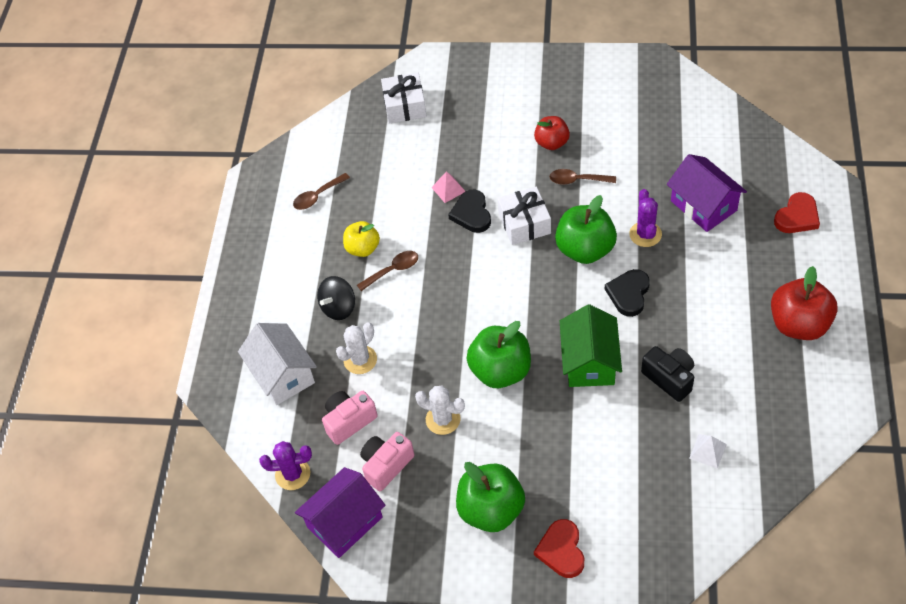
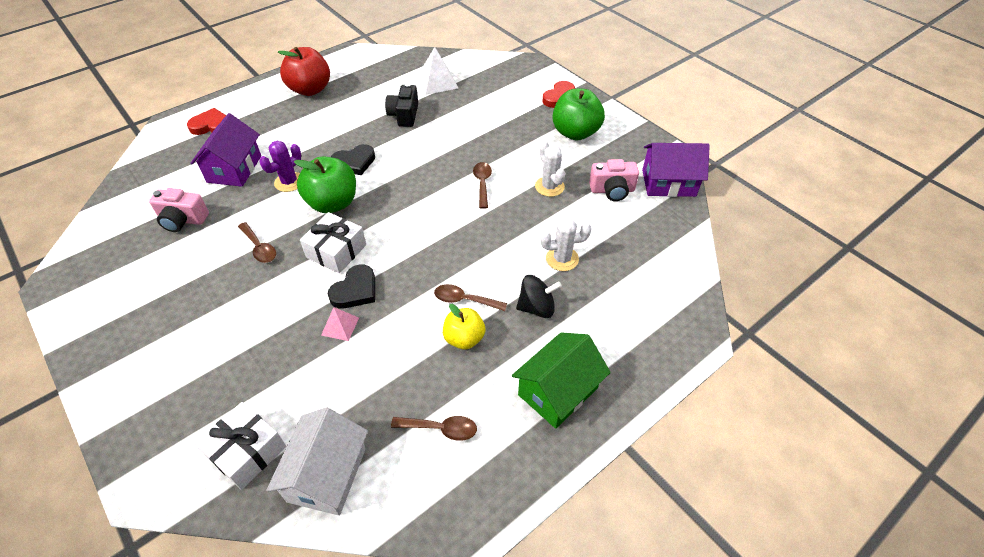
camera: 140 degrees left, 5 degrees down
(282, 374) = (630, 295): white house -> white house (327, 474)
(292, 474) = (680, 229): purple cactus -> none
(349, 421) = (611, 229): pink camera -> pink camera (183, 220)
(500, 371) = (482, 183): green apple -> brown spoon
(552, 143) = (223, 290): red apple -> none
(589, 362) = (429, 150): green house -> green house (558, 391)
(708, 451) = (437, 82): white pyramid -> white pyramid, size x1.69

